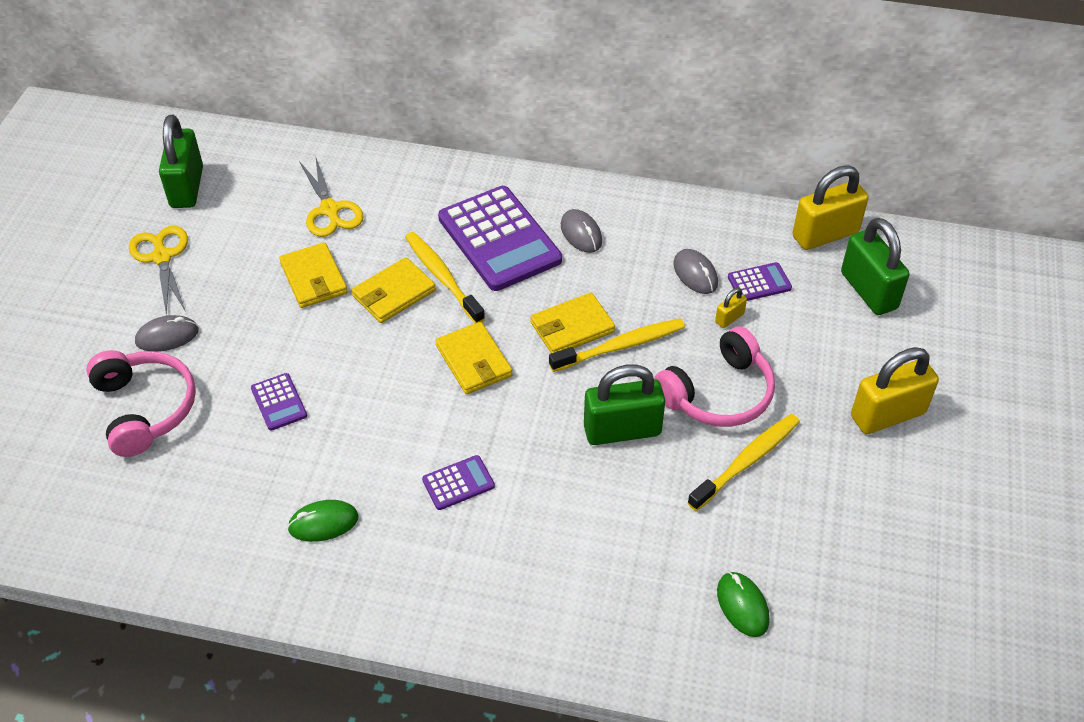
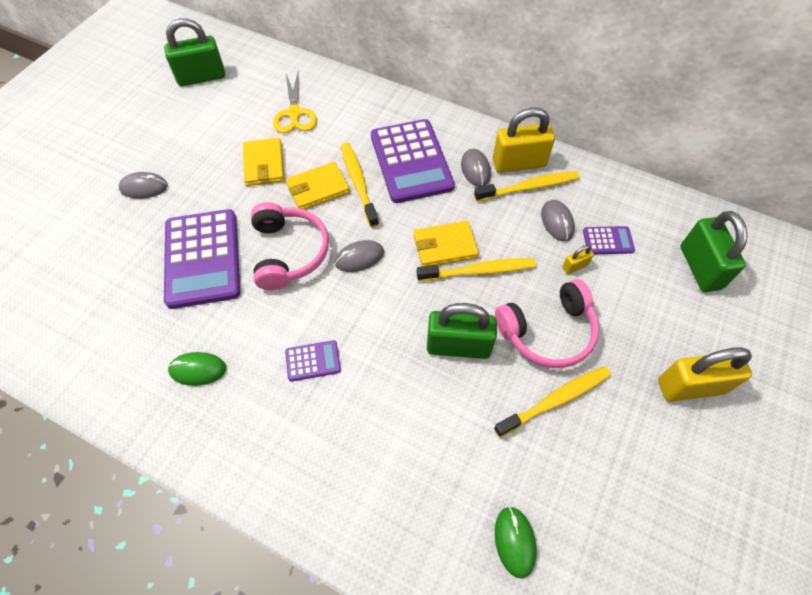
camera: 15 degrees right, 10 degrees up
(144, 408) = (106, 241): pink headphones -> pink headphones (288, 252)
(162, 257) = (164, 126): yellow scissors -> none
(187, 187) = (201, 77): green padlock -> green padlock turned 60 degrees clockwise
(279, 402) = (202, 258): purple calculator -> purple calculator, size x2.22
(474, 361) = (359, 258): yellow wallet -> grey mouse
(651, 242) = (529, 187): none -> yellow toothbrush
(825, 234) = (674, 210): yellow padlock -> yellow padlock (519, 163)

